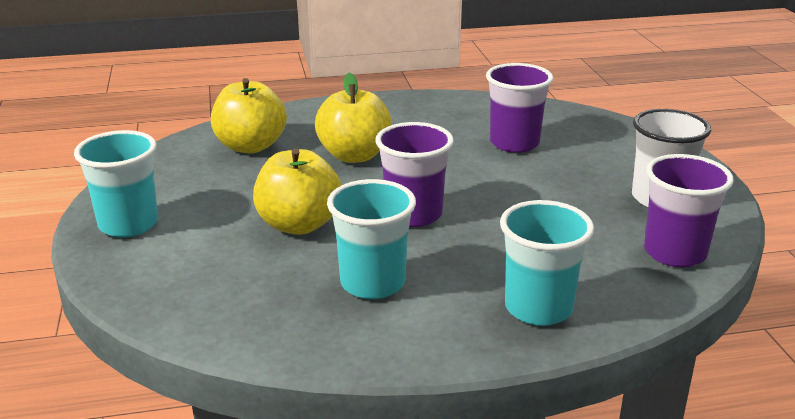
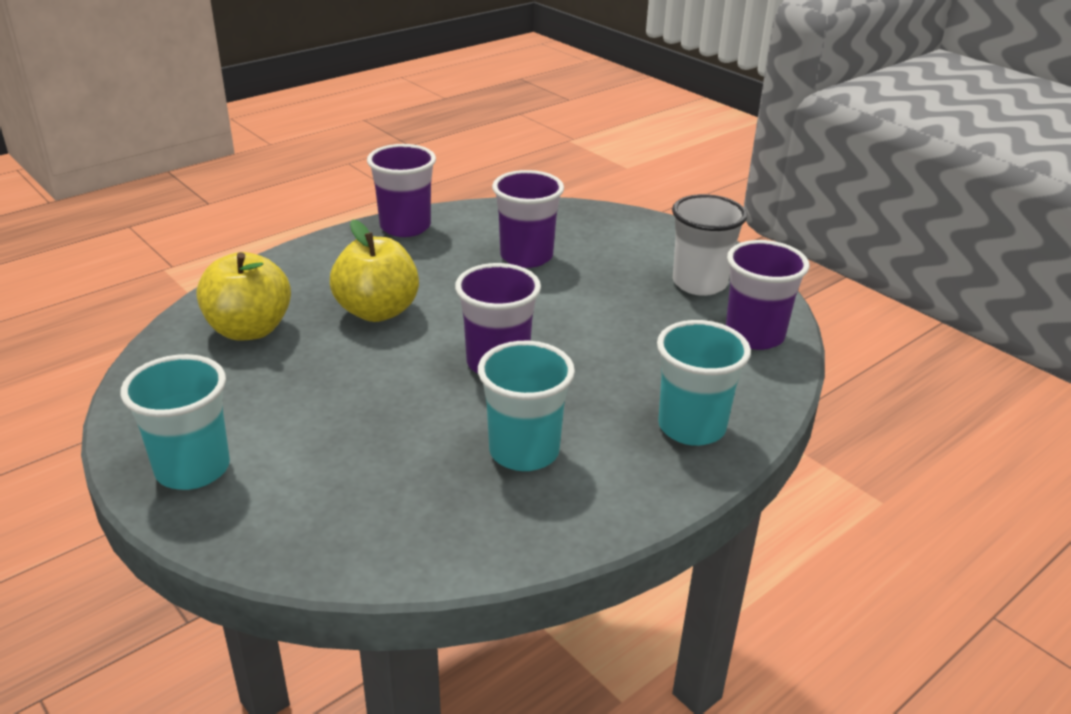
camera: 30 degrees left, 5 degrees up
(299, 225) = (391, 409): yellow apple -> none
(433, 102) = (405, 227): none -> purple cup

